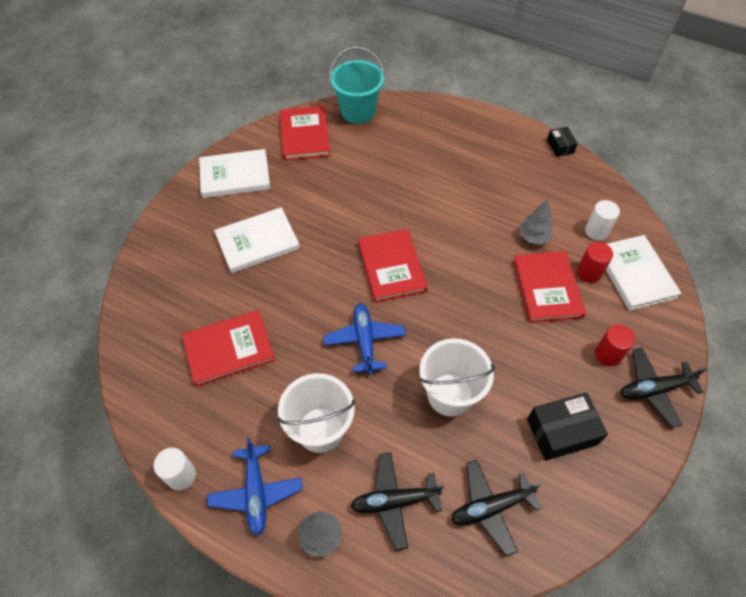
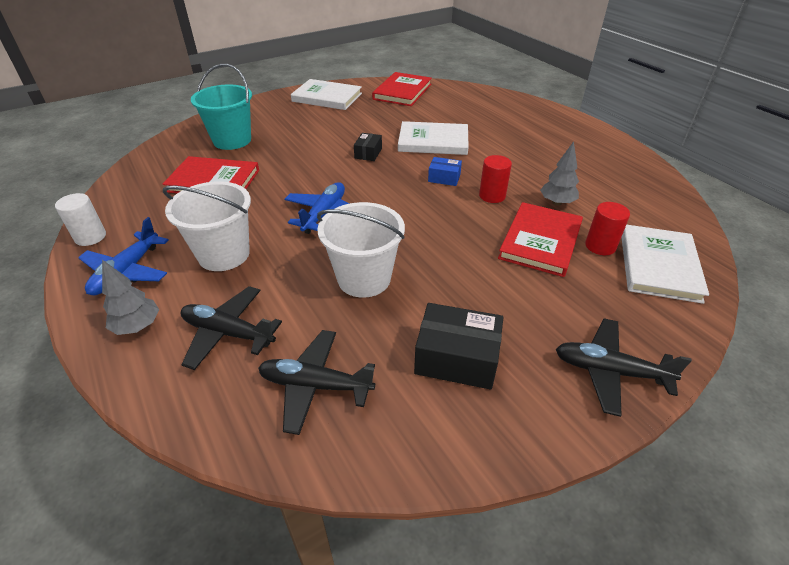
camera: 30 degrees right, 15 degrees down
(257, 242) = (304, 133): white book -> white book (433, 141)
(358, 111) = (459, 90): turquoise bucket -> turquoise bucket (232, 140)
(392, 267) = (397, 179): red book -> none
(430, 248) = (444, 178): none -> blue box
(560, 146) = (639, 154): black box -> black box (368, 153)
(596, 231) = (634, 220): white cylinder -> none
(607, 354) = (570, 317): red cylinder -> red cylinder (492, 196)

